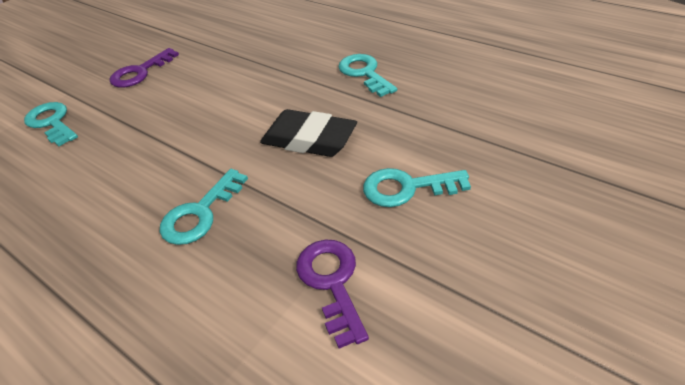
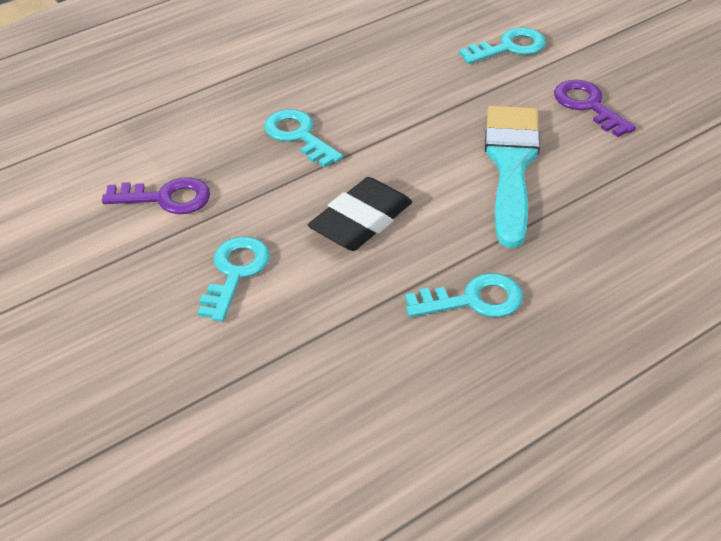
camera: 105 degrees right, 0 degrees up
(219, 88) = (511, 166): none -> turquoise brush

